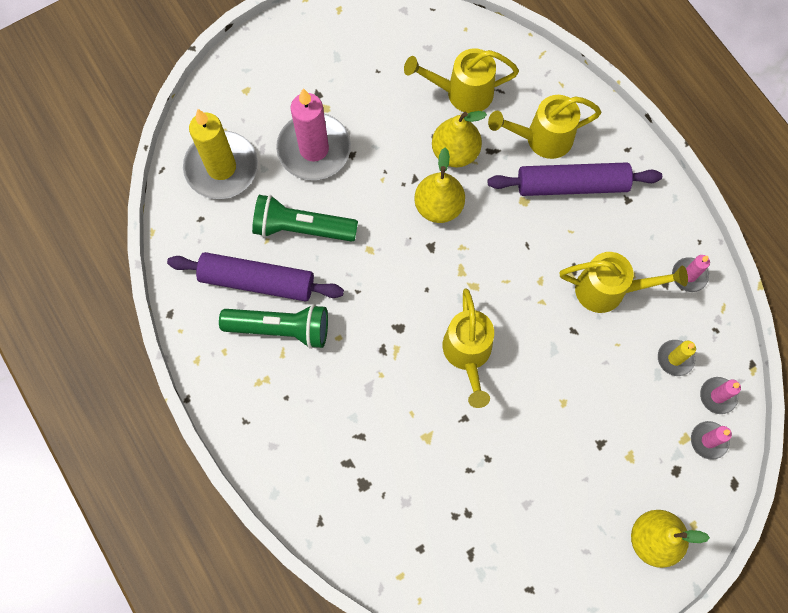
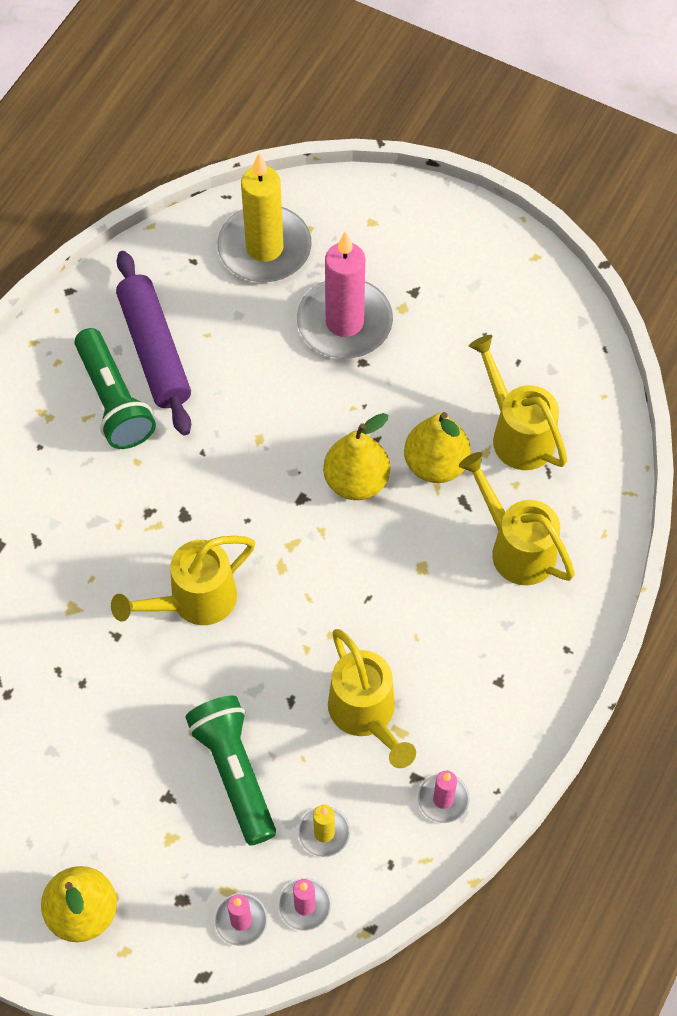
camera: 60 degrees right, 10 degrees down
(302, 228) = (243, 360): green flashlight -> green flashlight (235, 773)
(572, 185) = (477, 609): purple rolling pin -> none

